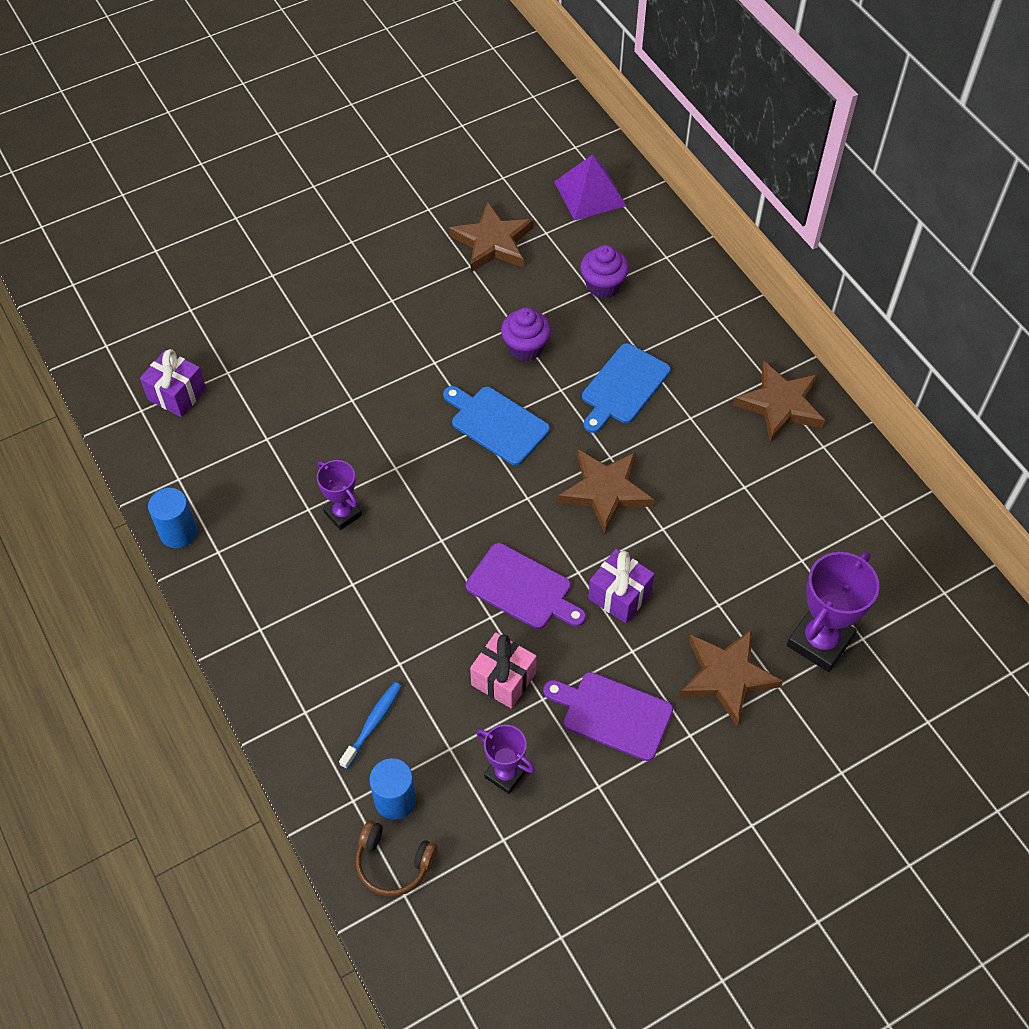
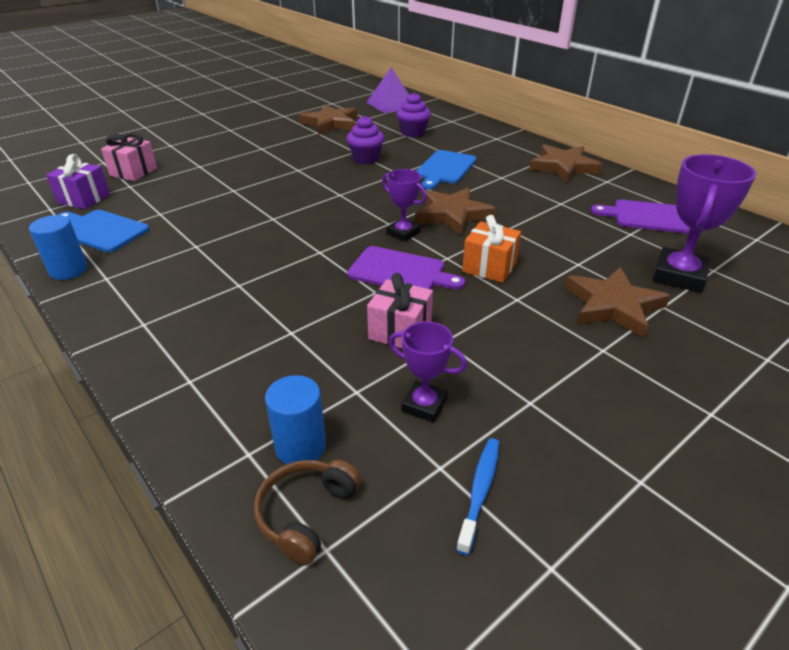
camera: 10 degrees left, 20 degrees down
(230, 339) = (133, 172): none -> pink gift
(343, 513) = (228, 245): purple trophy -> purple trophy (403, 233)
(372, 724) = (267, 381): blue toothbrush -> blue toothbrush (480, 491)
(393, 863) = (306, 514): brown headphones -> brown headphones turned 105 degrees clockwise
(497, 424) = (353, 191): blue cutting board -> blue cutting board (101, 230)
(613, 714) = (519, 344): purple cutting board -> purple cutting board (650, 217)
(619, 595) = (489, 267): purple gift -> orange gift

